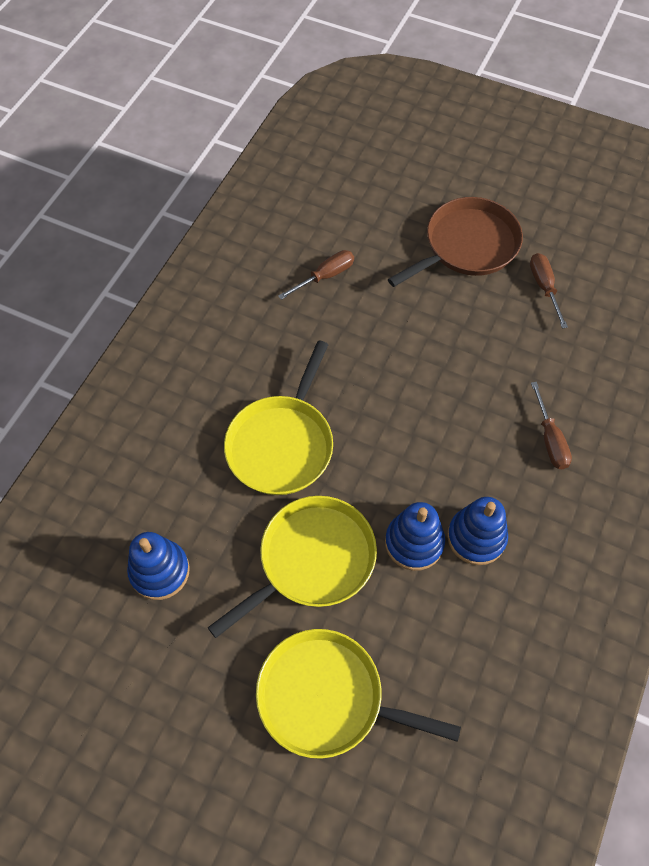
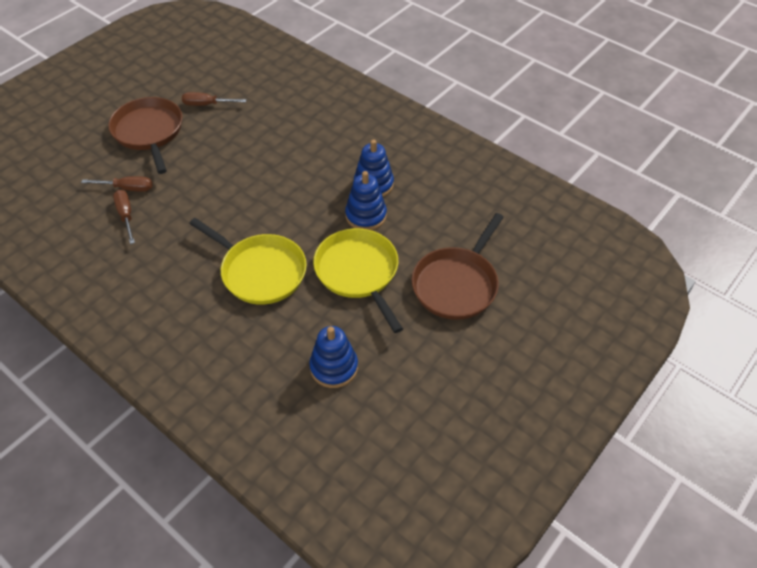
camera: 75 degrees left, 10 degrees down
(327, 697) = (456, 284): yellow pan -> brown pan
(550, 439) = (320, 133): brown screwdriver -> brown screwdriver (127, 188)

